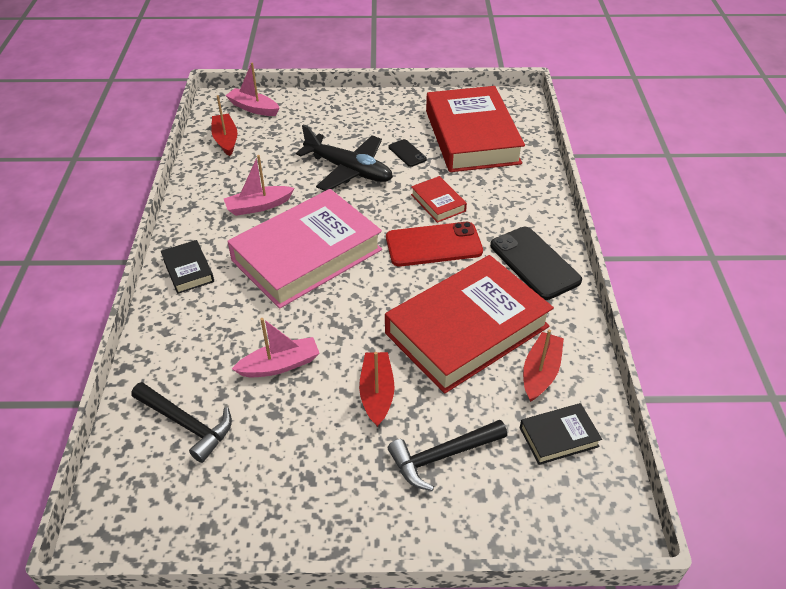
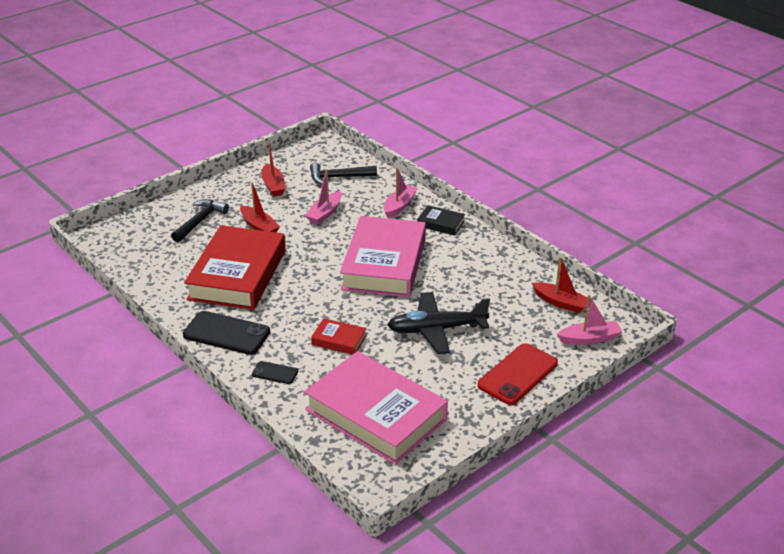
camera: 140 degrees right, 10 degrees down
(258, 206) = (459, 274): pink boat -> pink boat (399, 206)
(407, 153) = (411, 368): black phone -> black phone (275, 373)
(433, 245) = (309, 310): red phone -> red phone (517, 374)
(471, 137) = (376, 414): red book -> pink book
(540, 372) = (174, 275): red boat -> red boat (273, 186)
(558, 437) = (143, 254): black book -> none

